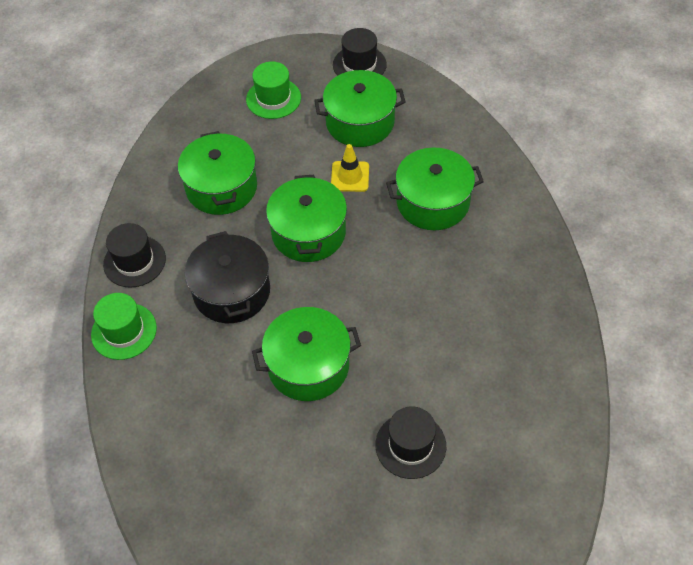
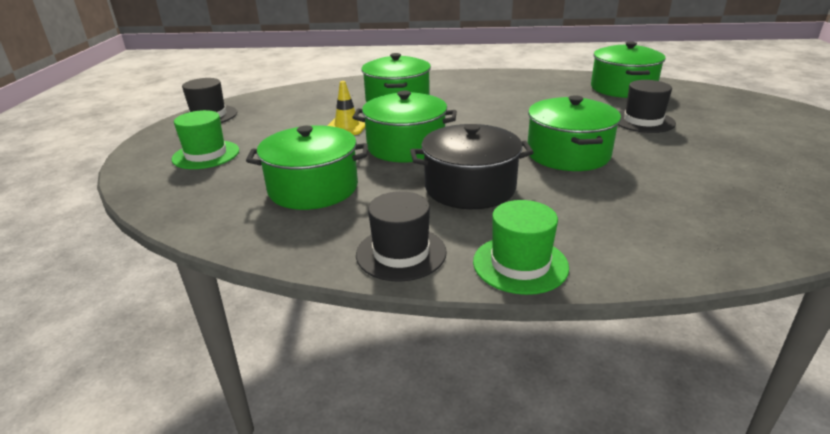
camera: 80 degrees left, 25 degrees down
(360, 122) = (283, 119): green pot -> green pot (623, 88)

